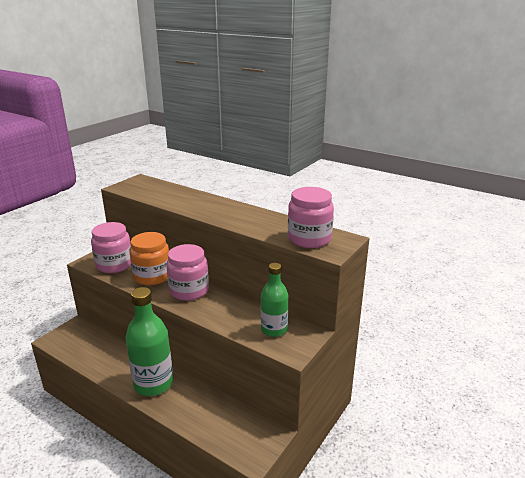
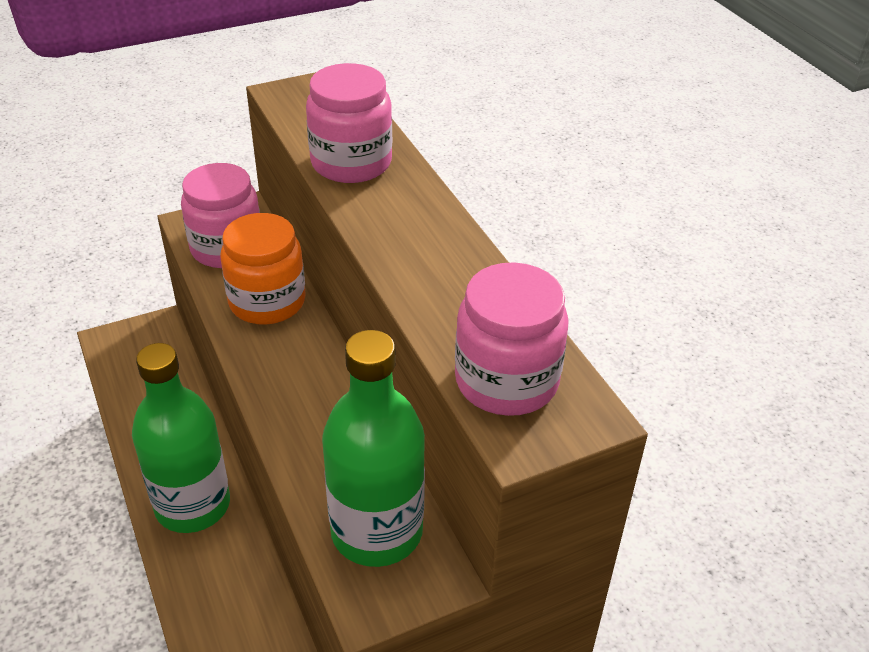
camera: 30 degrees right, 15 degrees up
(189, 290) = (302, 364): pink jar -> pink jar (351, 163)
(274, 329) = (377, 531): green bottle -> green bottle, size x1.59

